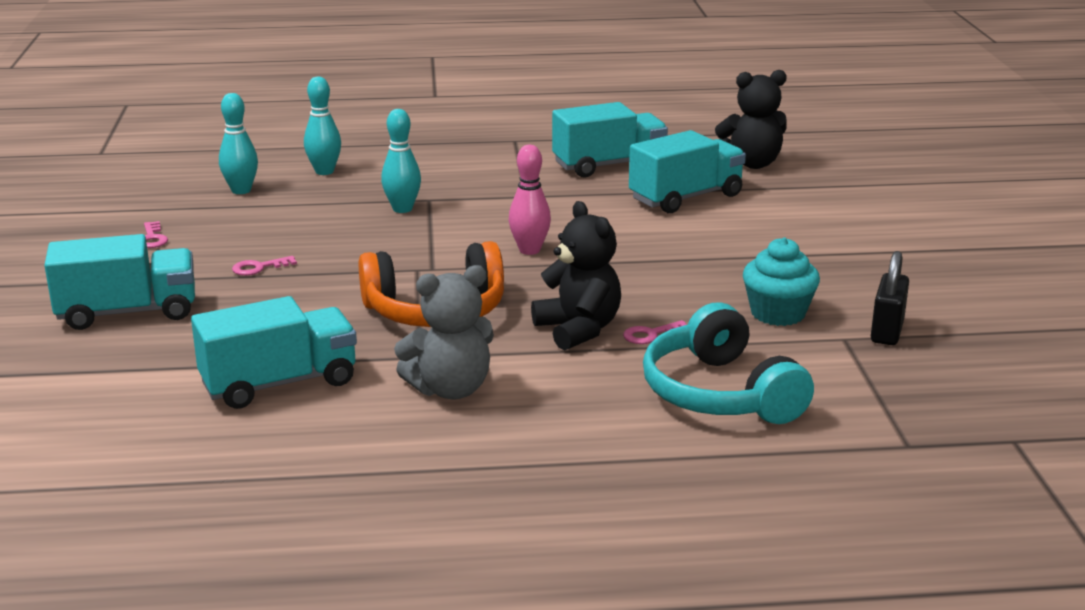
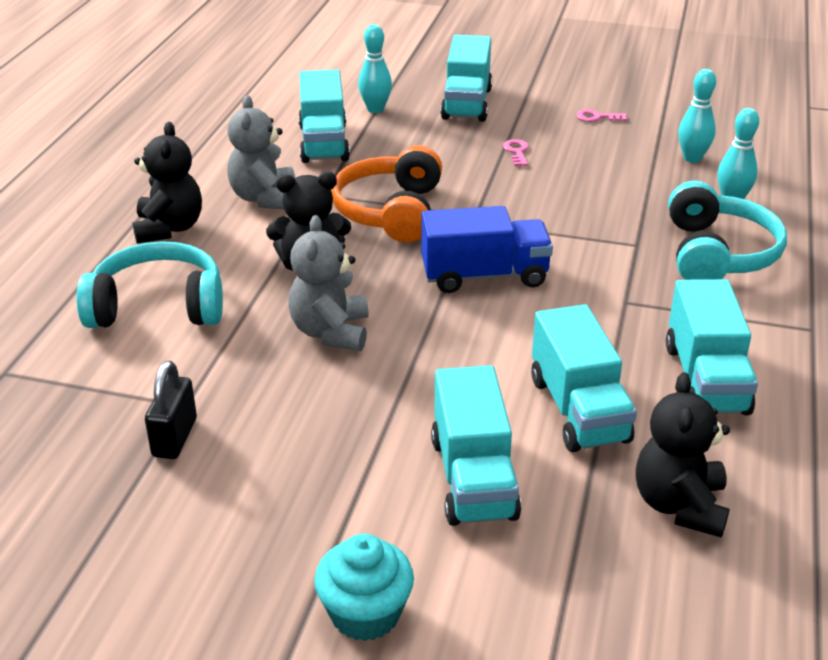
camera: 110 degrees right, 10 degrees up
(402, 209) = (616, 227): turquoise bowling pin -> turquoise bowling pin (375, 109)
(424, 171) = (717, 254): none -> turquoise headphones
(529, 250) = (484, 276): pink bowling pin -> blue truck
(563, 433) = (169, 228): none -> black teddy bear
(651, 335) = (276, 299): pink key -> none
(678, 299) = (331, 332): none -> grey teddy bear
(777, 313) = (261, 381): turquoise cupcake -> turquoise cupcake (365, 613)
(797, 220) = (473, 478): none -> turquoise truck
(887, 331) = (175, 437): black padlock -> black padlock turned 60 degrees clockwise

